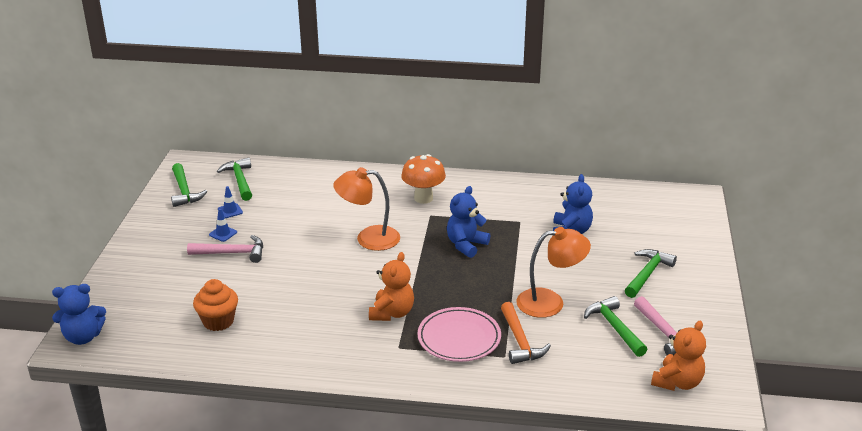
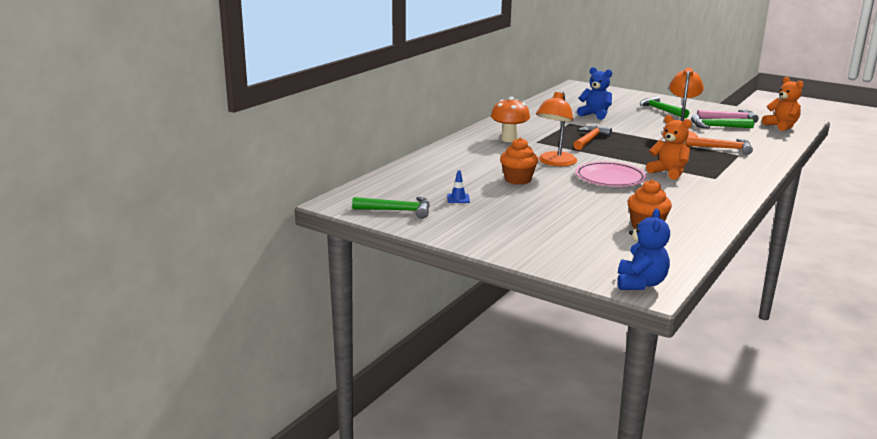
camera: 65 degrees left, 10 degrees down
(223, 233) = (497, 206): blue traffic cone -> none
(232, 253) = (536, 207): pink hammer -> none
(239, 180) = (404, 188): green hammer -> none
(301, 229) = (518, 180): none -> orange cupcake
(459, 338) = (711, 161): pink plate -> pink plate (610, 178)
(466, 245) = (590, 140): blue teddy bear -> orange hammer

